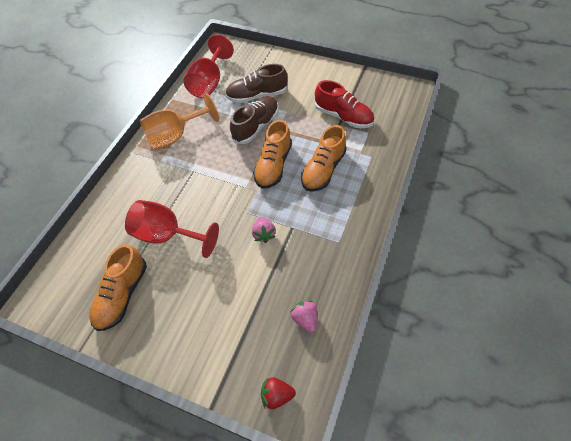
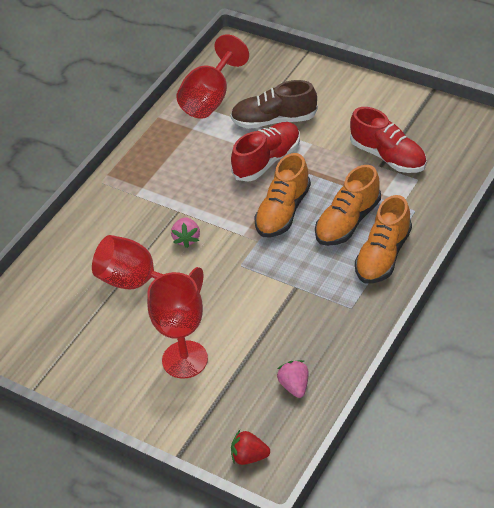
camera: 10 degrees right, 10 degrees down
(122, 295) = (80, 343): orange shoe -> orange shoe (383, 255)
(176, 136) = (159, 165): orange goblet -> none
(211, 302) = (185, 359): none -> red goblet
(256, 126) = (267, 161): brown shoe -> red shoe
(264, 234) = (258, 291): pink strawberry -> pink strawberry (186, 239)

